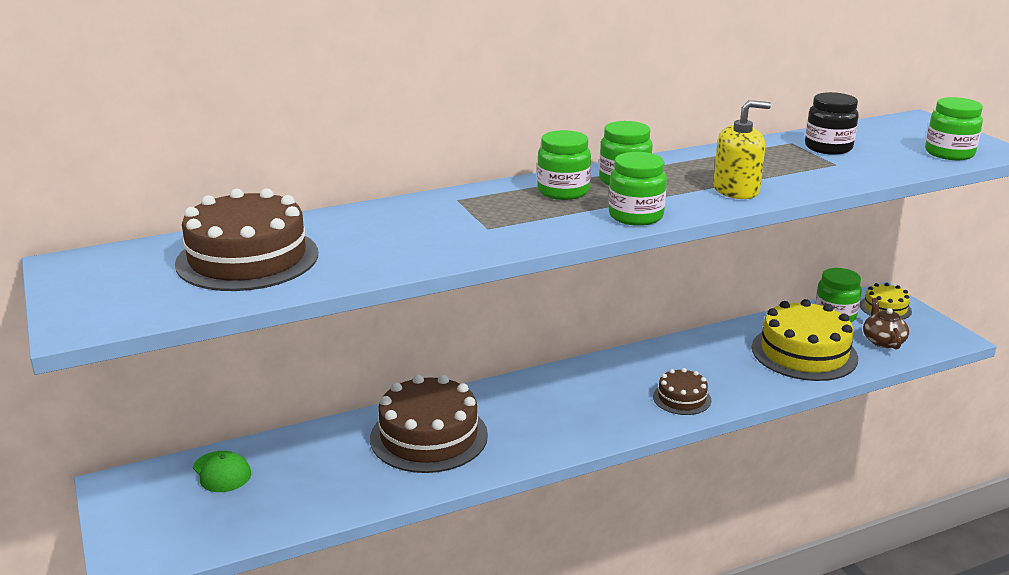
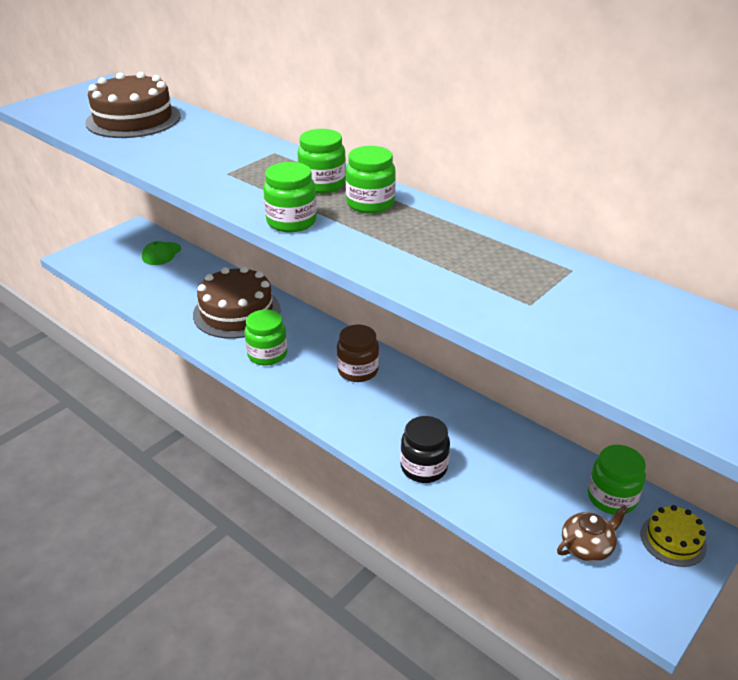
camera: 65 degrees right, 10 degrees up
(602, 383) = (358, 370): none -> brown jar
(682, 398) = (364, 419): brown cake -> none
(736, 190) = (394, 257): yellow soap dispenser -> none
(804, 353) = (507, 485): yellow cake -> none
(828, 148) = (580, 294): black jar -> black jar (424, 467)
(949, 153) = (663, 383): green jar -> green jar (267, 354)

